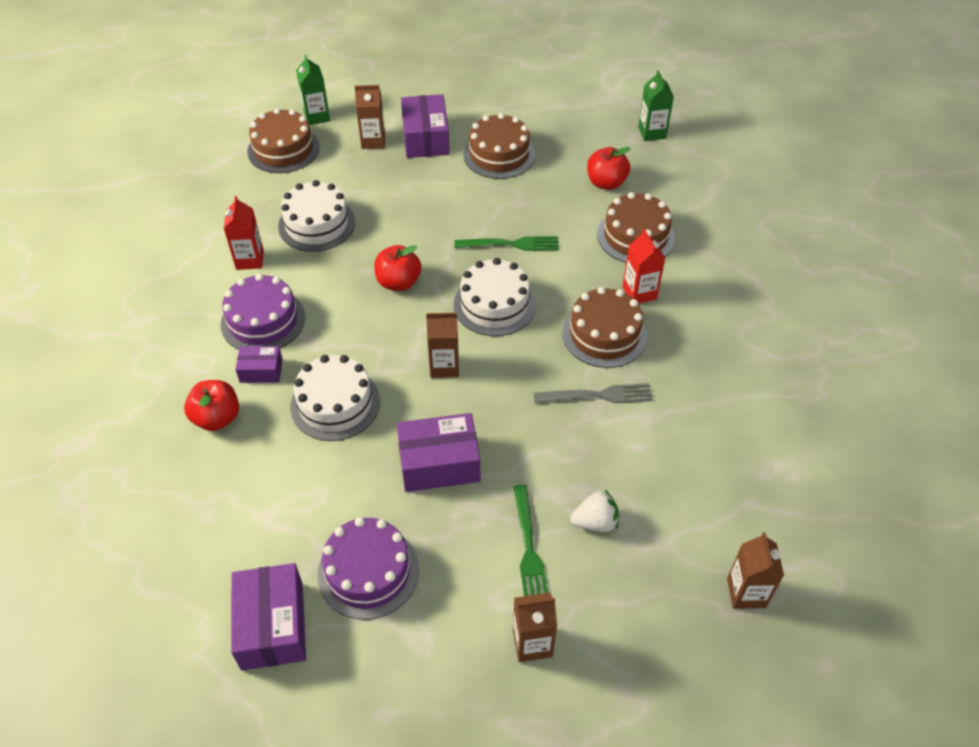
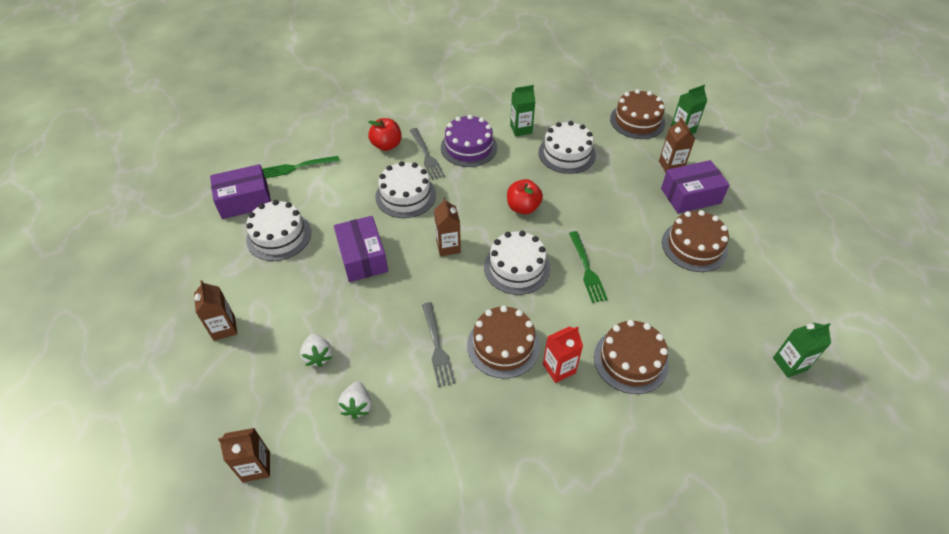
camera: 80 degrees right, 0 degrees up
(250, 260) = (521, 129): red carton -> green carton
(261, 371) = (426, 156): purple box -> grey fork
(368, 571) = (279, 236): purple cake -> white cake
(529, 549) = (295, 317): green fork -> green fork (296, 167)
(606, 183) = (694, 330): red apple -> none
(671, 482) = (357, 406): none -> white strawberry

